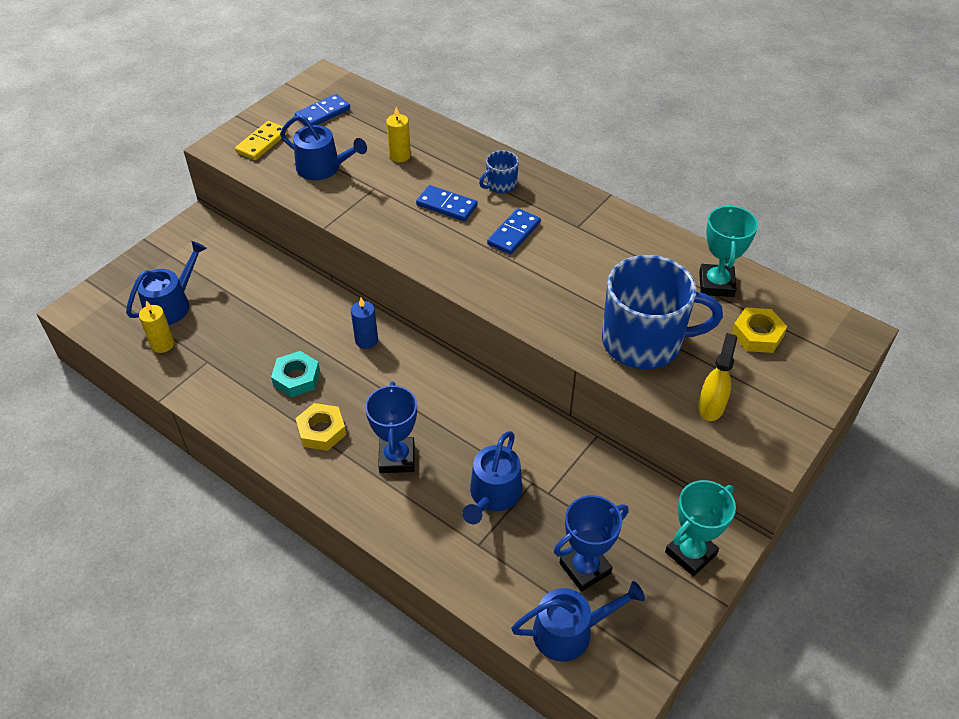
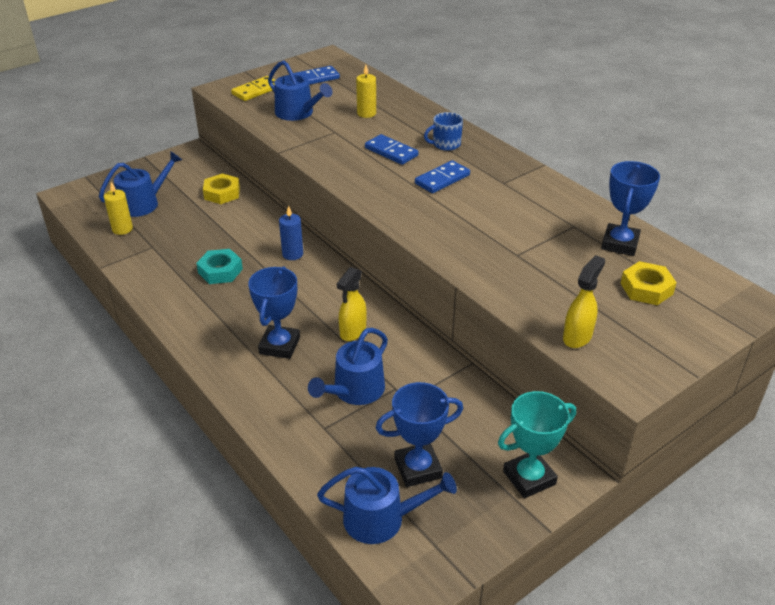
camera: 15 degrees right, 10 degrees down
(321, 431) = (223, 313): yellow nut -> yellow nut (222, 193)
(465, 425) = (352, 332): none -> yellow spray bottle
(644, 341) = (531, 275): blue mug -> none
(716, 284) = (620, 244): turquoise trophy -> blue trophy

